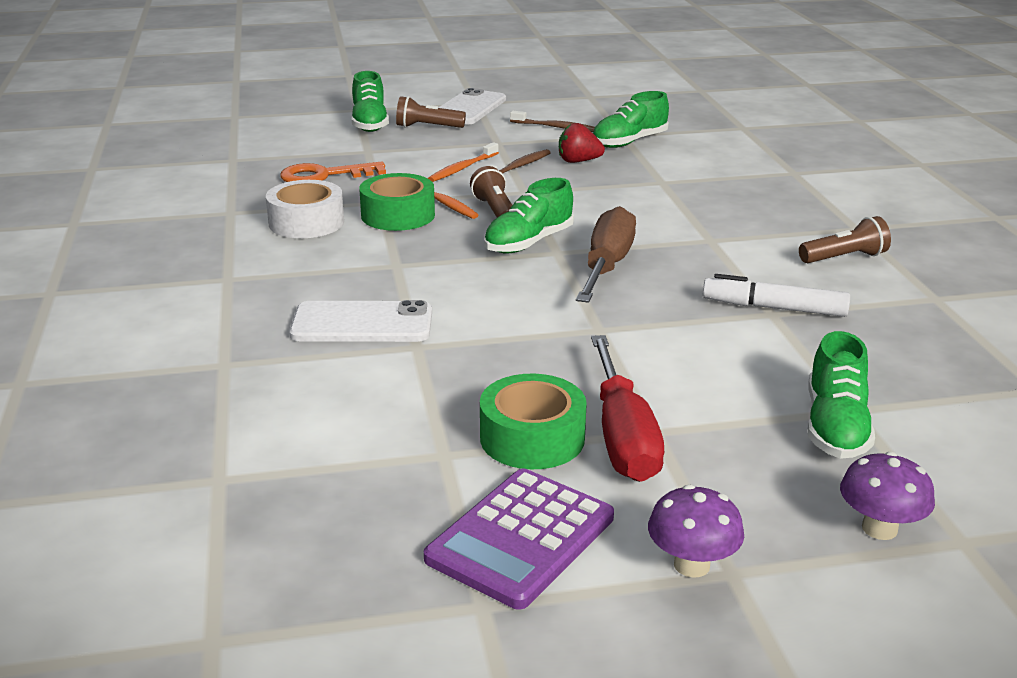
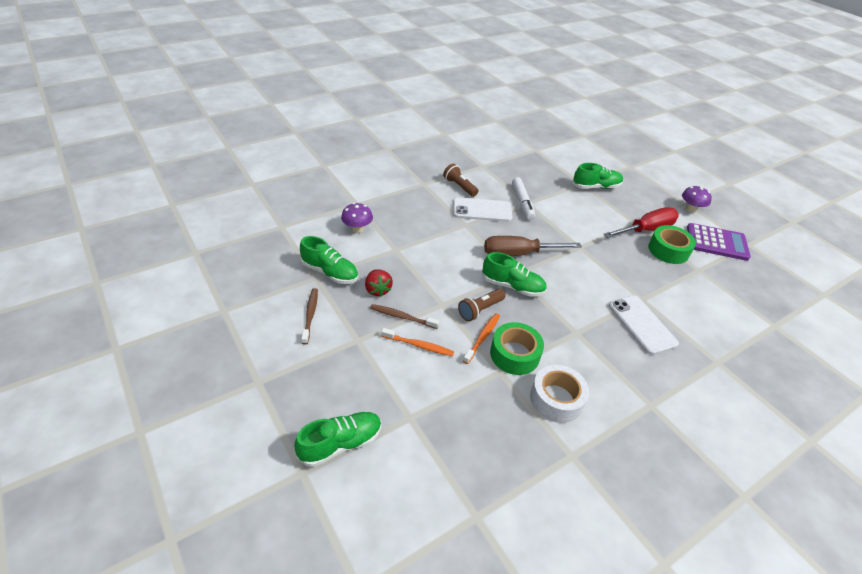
camera: 115 degrees left, 15 degrees up
(324, 175) = (474, 425): orange key -> none
(427, 127) = (336, 396): brown flashlight -> none
(469, 108) = (275, 382): white phone -> white phone (482, 210)
(879, 528) = (640, 179): purple mushroom -> purple mushroom (357, 229)

